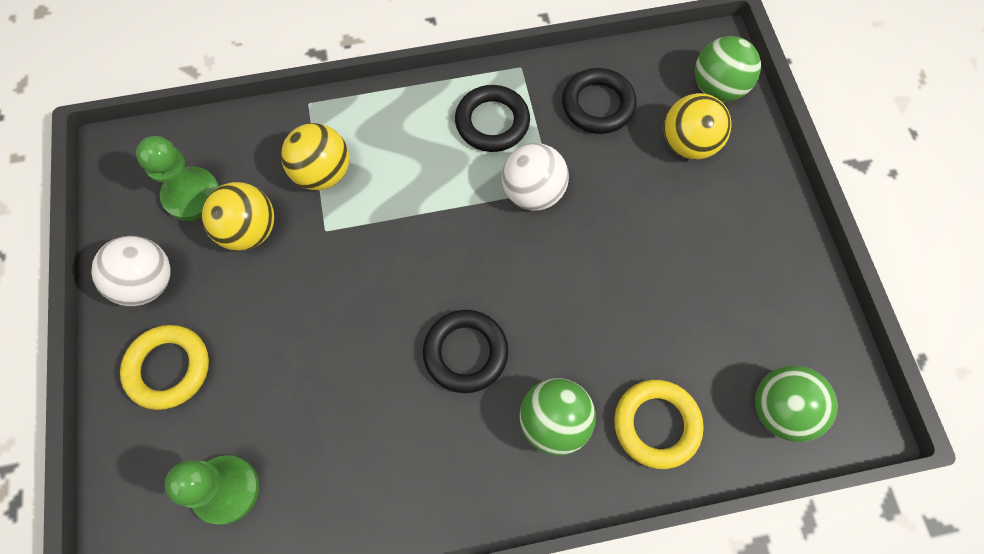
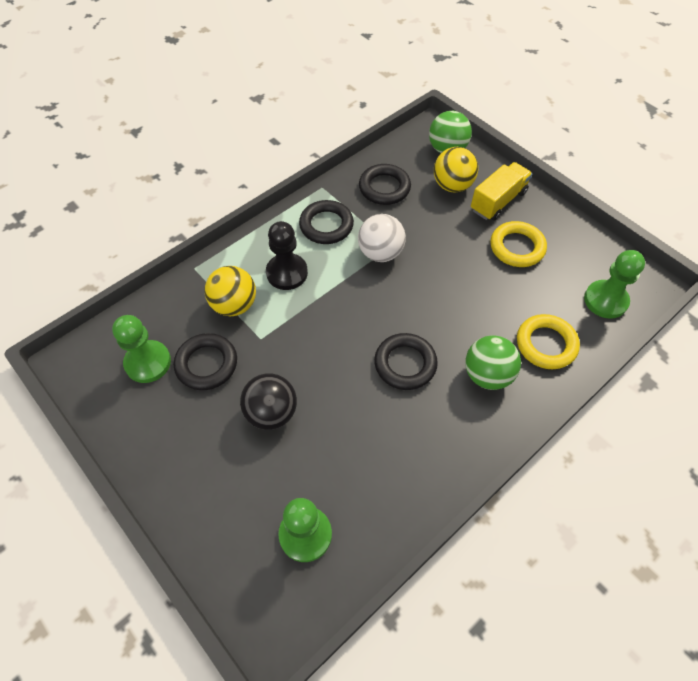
camera: 30 degrees left, 10 degrees down
(148, 283) = (153, 434): white ball -> none
(168, 368) = (208, 480): yellow ring -> yellow ring (517, 247)
(249, 230) = (206, 364): yellow ball -> black ring
(280, 327) = (271, 412): none -> black ball
(406, 162) = (287, 273): none -> black pawn
(734, 195) = (498, 201): none -> yellow truck
(780, 410) = (605, 300): green ball -> green pawn

